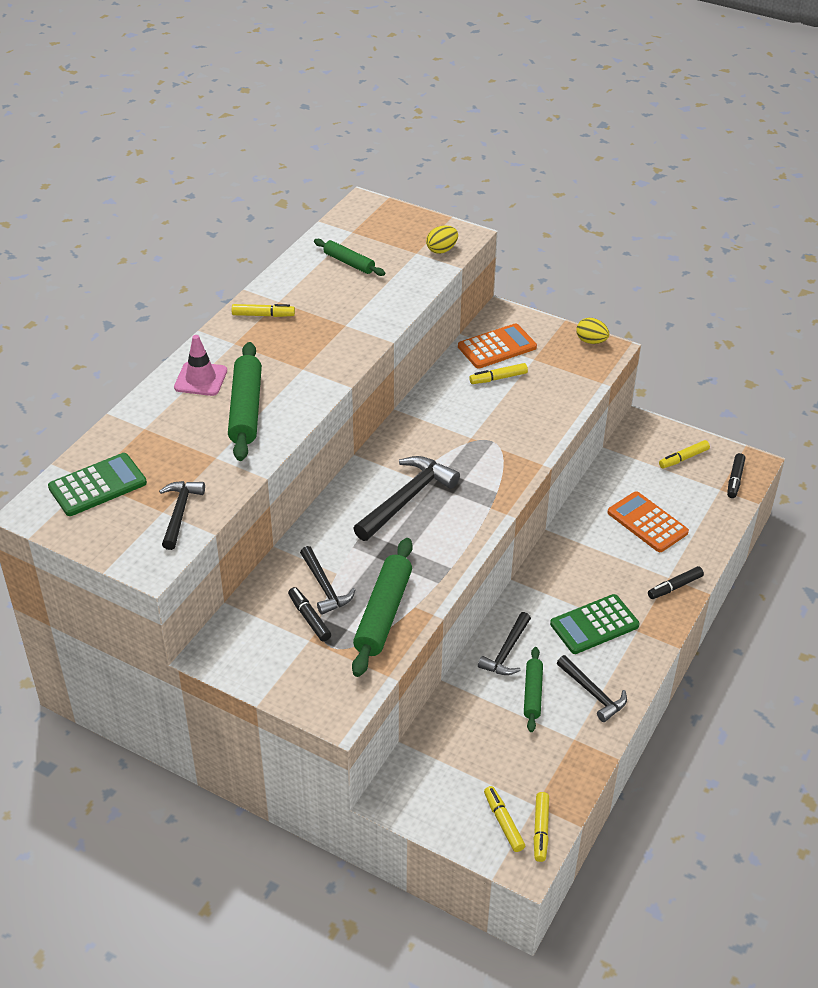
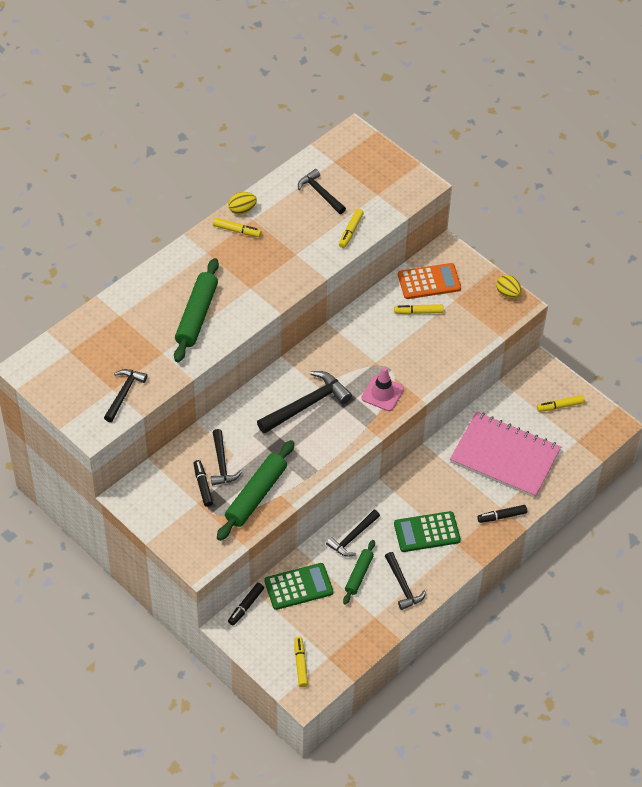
camera: 15 degrees right, 10 degrees up
(97, 485) = (73, 357): green calculator -> green calculator (298, 587)
(201, 379) = (172, 280): pink traffic cone -> pink traffic cone (382, 393)
(349, 263) = (320, 193): green rolling pin -> black hammer
(441, 250) = (398, 196): yellow egg -> yellow egg (242, 210)
(540, 830) = (324, 676): yellow marker -> yellow marker (350, 231)
(647, 522) = (505, 456): orange calculator -> pink notebook
(735, 479) = (593, 435): black marker -> black marker (246, 606)

